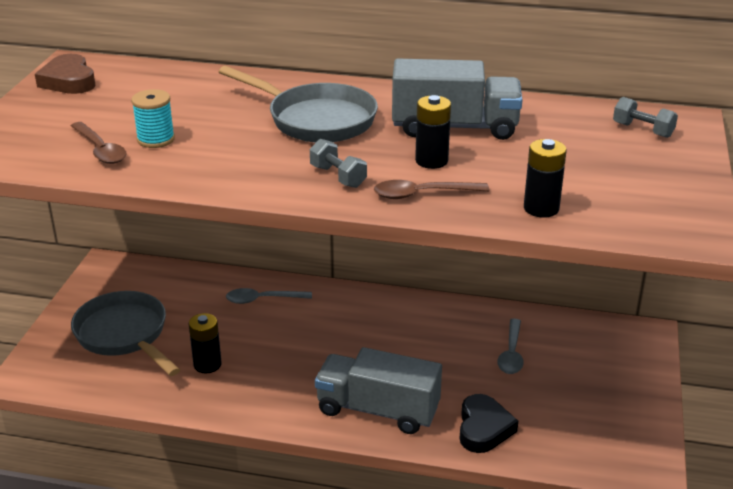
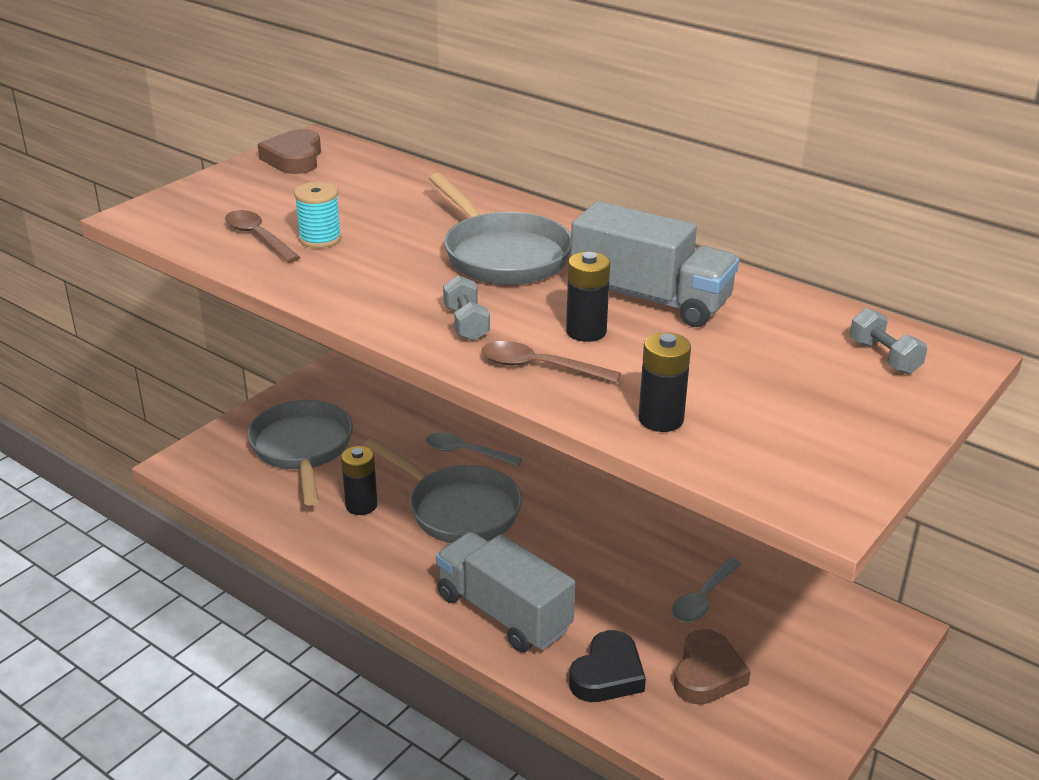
camera: 25 degrees right, 0 degrees up
(100, 150) = (258, 237): brown spoon -> brown spoon turned 150 degrees clockwise
(287, 344) = (458, 509): none -> grey pan
(550, 404) = (707, 674): none -> brown heart

